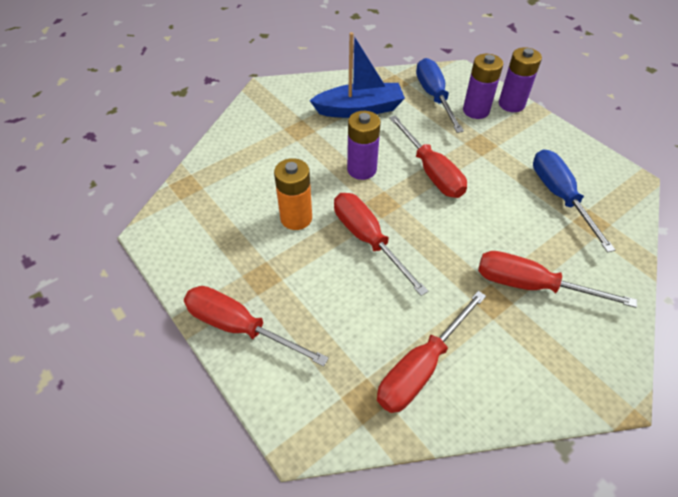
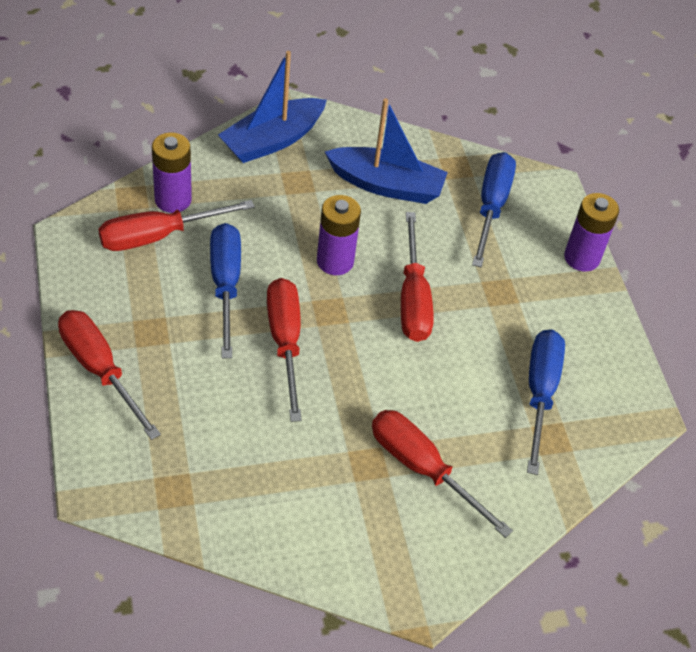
camera: 20 degrees right, 0 degrees up
(264, 111) = (272, 140): none -> blue boat
(296, 218) = (225, 285): orange battery -> blue screwdriver
(421, 367) = (247, 489): red screwdriver -> red screwdriver (158, 236)
(476, 110) = (529, 247): purple battery -> purple battery (173, 200)

